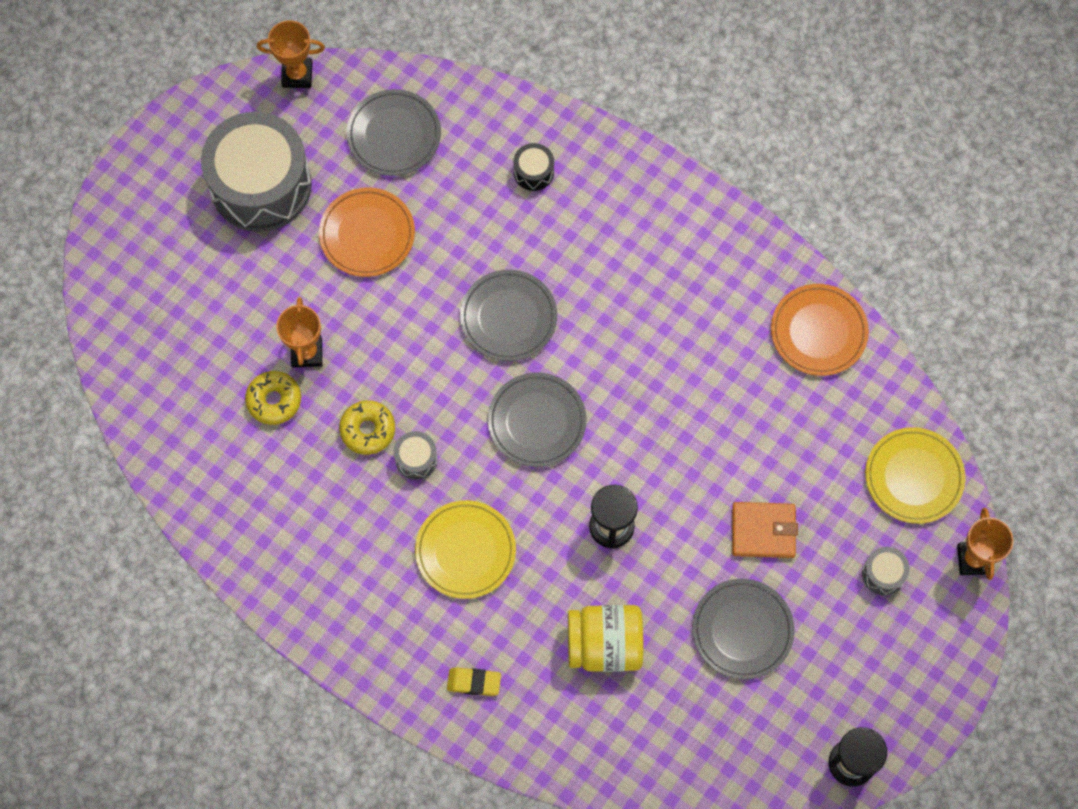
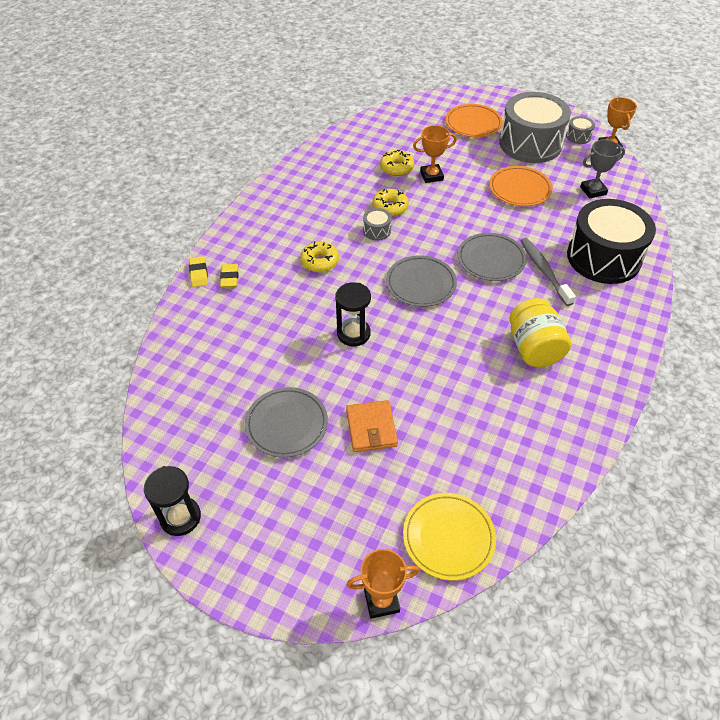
camera: 80 degrees right, 20 degrees down
(394, 135) = (593, 191): grey plate -> grey trophy
(456, 727) = (199, 274): none -> yellow eraser
(465, 551) = (319, 261): yellow plate -> yellow donut
(533, 172) = (603, 257): black drum -> black drum, size x2.49
(543, 255) = (544, 271): none -> grey toothbrush
(604, 645) = (264, 341): yellow jar -> yellow jar (534, 348)
(818, 331) = (556, 446): orange plate -> orange plate (473, 123)
(883, 574) = (352, 522): grey drum -> grey drum (578, 136)

